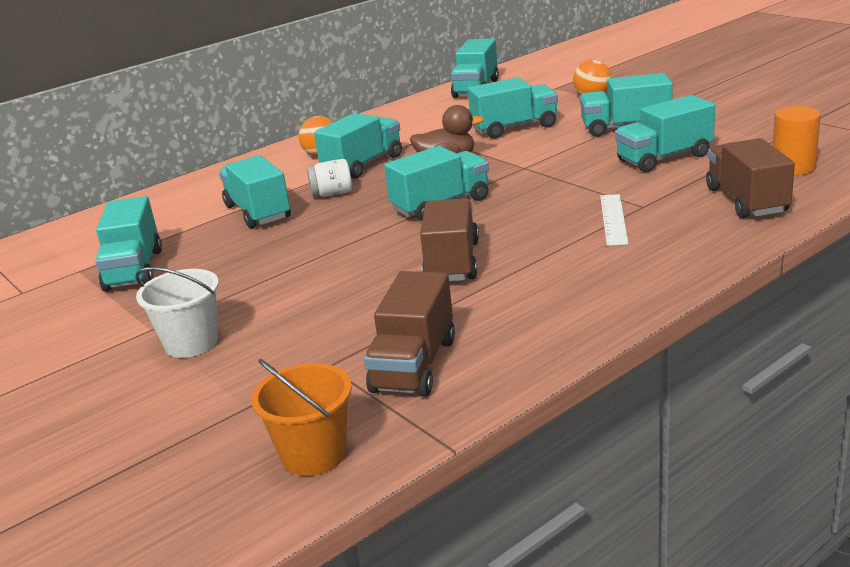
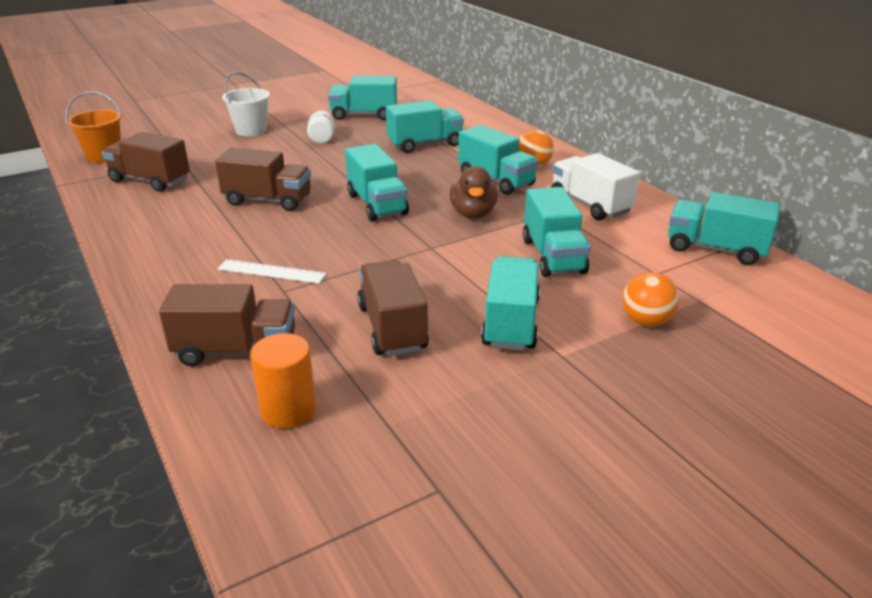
camera: 95 degrees right, 5 degrees up
(332, 194) = (439, 167): white jar -> white jar (322, 139)
(410, 127) = (590, 205): none -> white truck
(664, 158) = (392, 328): turquoise truck -> brown truck

